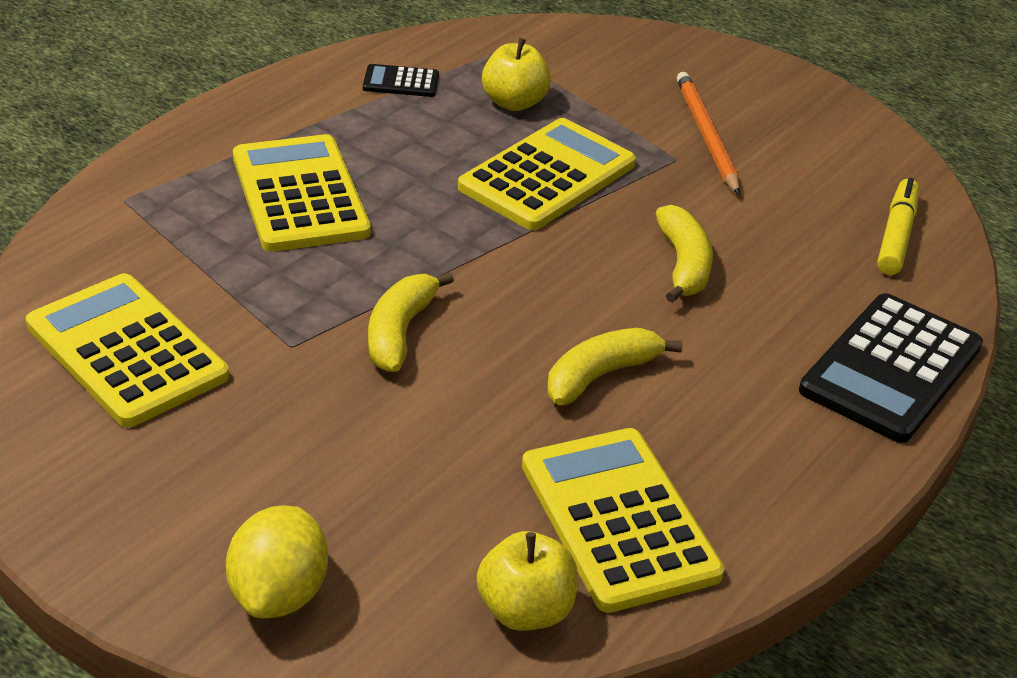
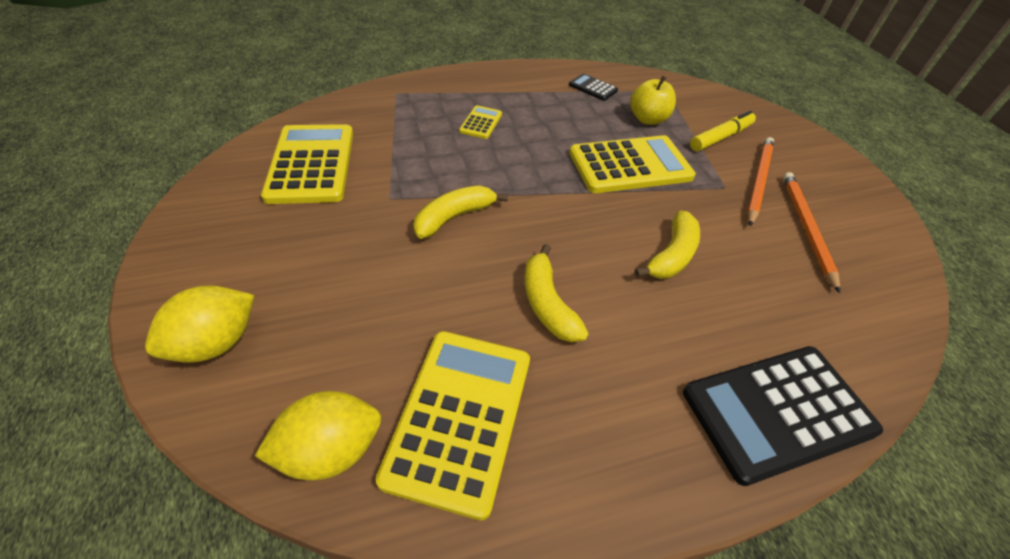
camera: 35 degrees right, 10 degrees up
(300, 195) = (481, 123): yellow calculator -> yellow calculator, size x0.47
(525, 610) = (331, 450): yellow apple -> yellow lemon
(601, 375) = (547, 303): yellow banana -> yellow banana turned 105 degrees counterclockwise
(794, 173) = (806, 228): none -> orange pencil
(896, 235) = (859, 306): yellow marker -> yellow marker (720, 137)

